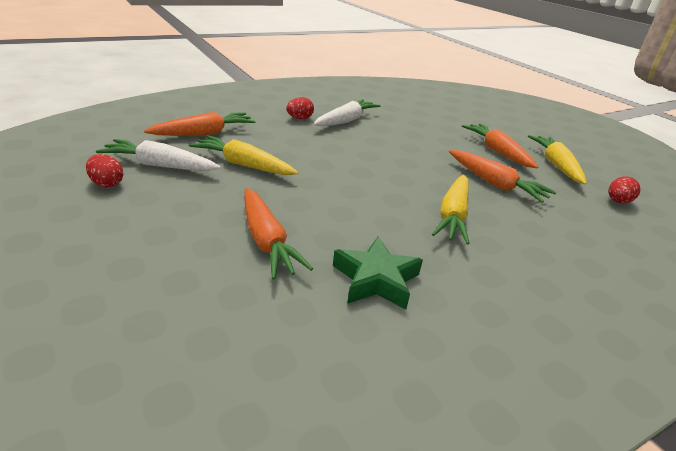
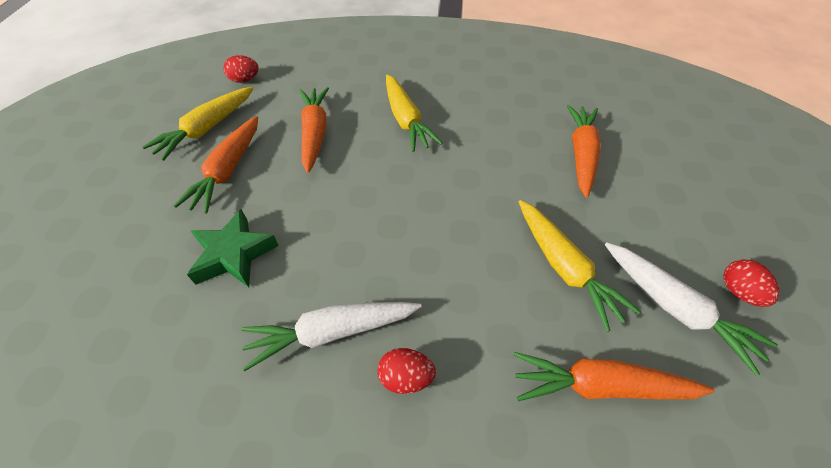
camera: 140 degrees left, 20 degrees up
(376, 279) = (520, 101): green star -> green star (234, 254)
(453, 215) = (406, 120): yellow carrot -> yellow carrot turned 105 degrees clockwise

